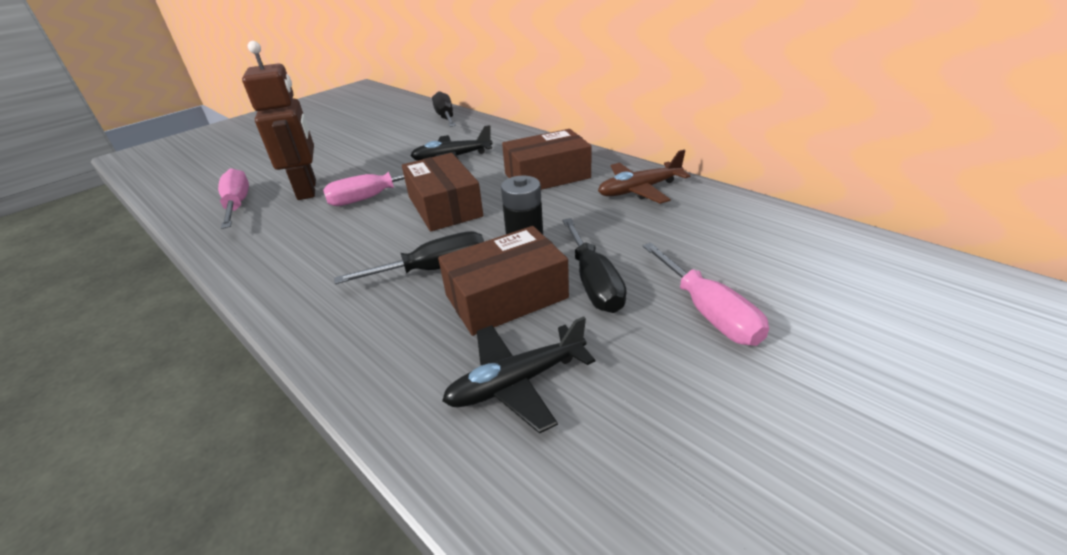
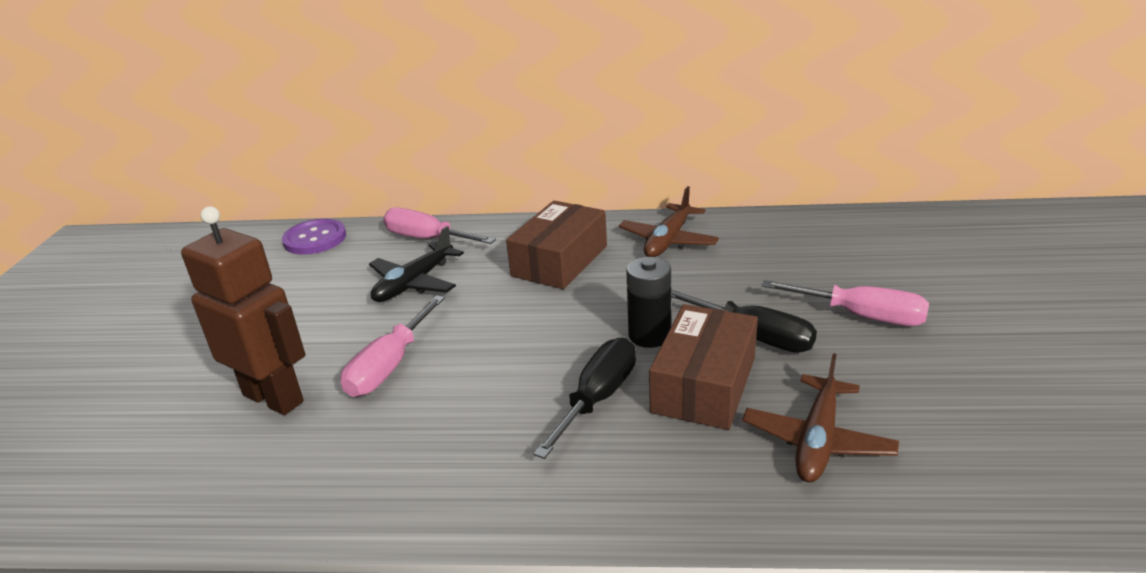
camera: 40 degrees left, 5 degrees down
(238, 204) = (191, 463): pink screwdriver -> pink screwdriver (427, 239)
(444, 206) = (500, 336): brown box -> none
(445, 117) = (315, 239): black screwdriver -> purple button
(516, 383) = (817, 440): black plane -> brown plane

